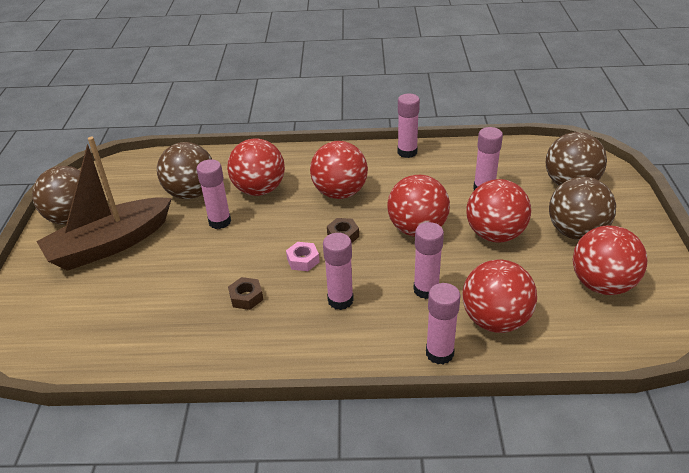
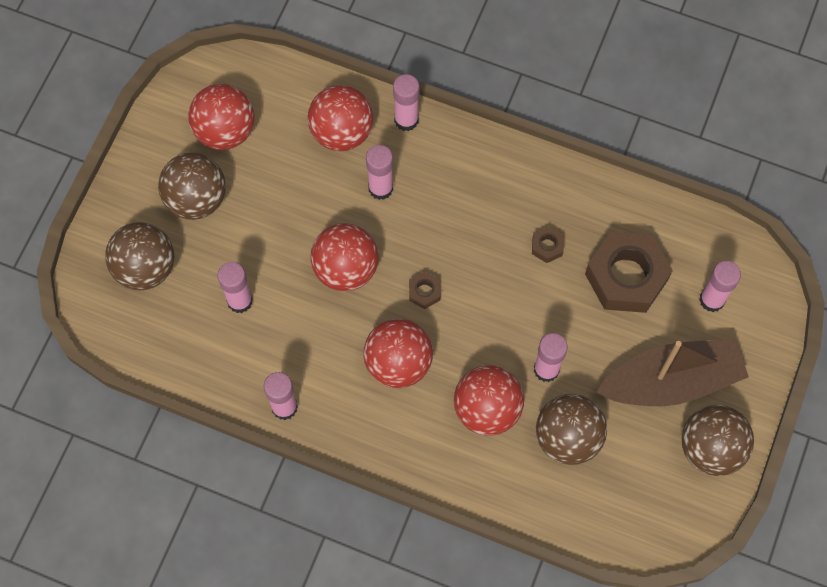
camera: 160 degrees left, 30 degrees up
(163, 298) = (626, 277): none -> brown nut
(303, 260) = (478, 273): pink nut -> none
(340, 300) = (462, 208): pink glue stick -> pink glue stick (712, 300)
(495, 234) = (275, 229): red ball -> none

